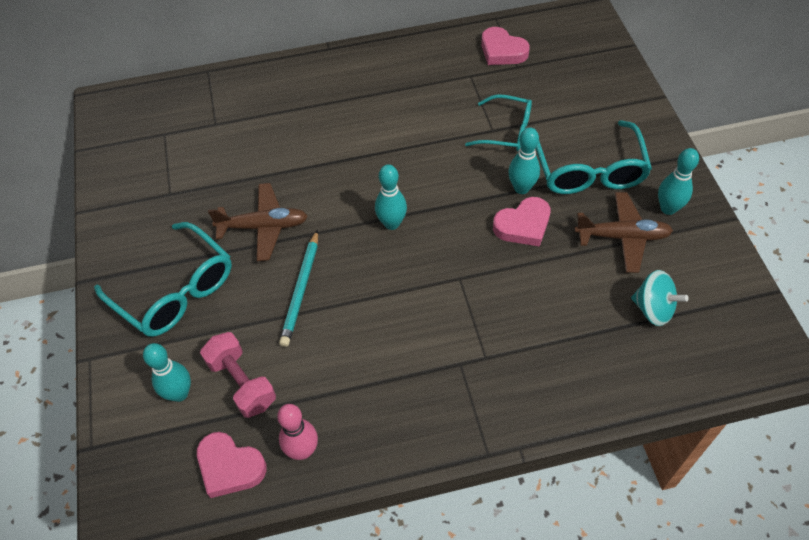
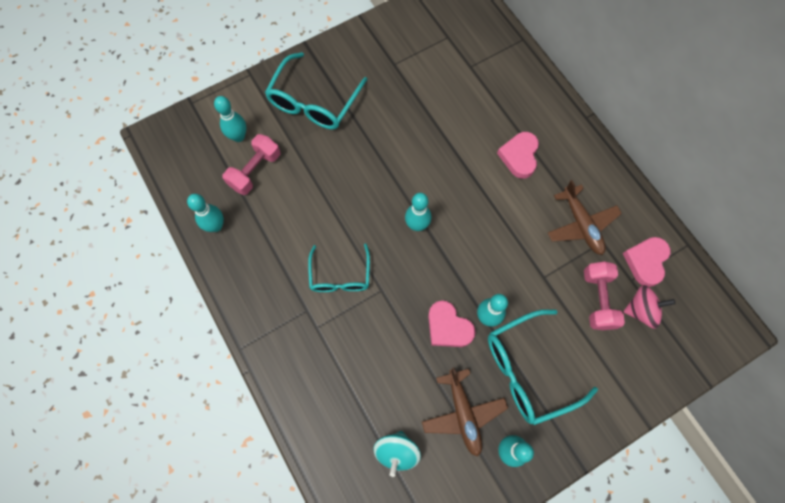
camera: 70 degrees right, 15 degrees up
(230, 467) = (195, 186): pink heart -> pink heart (519, 156)
(263, 227) = (385, 136): brown plane -> brown plane (581, 224)
(301, 290) = (338, 181): turquoise pencil -> none
(302, 450) = (216, 226): pink bowling pin -> turquoise bowling pin
(506, 131) = (547, 289): turquoise glasses -> turquoise glasses (340, 276)
(529, 96) = (597, 299): none -> pink dumbbell
(550, 68) = (641, 310): none -> pink spinning top

